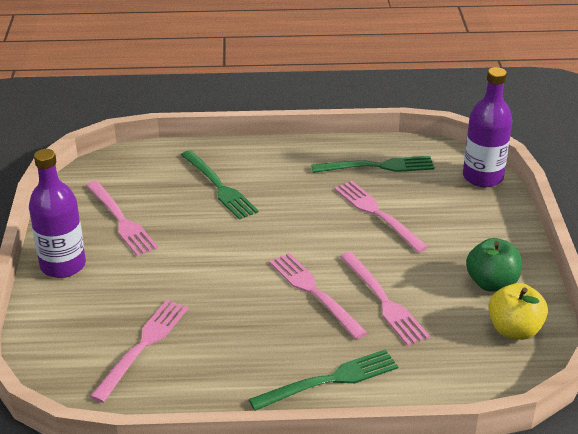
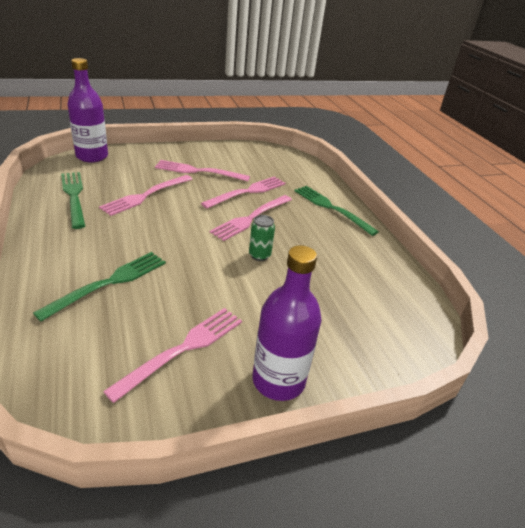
camera: 110 degrees left, 0 degrees up
(143, 345) = (354, 294): pink fork -> pink fork (198, 171)
(234, 285) = (259, 255): none -> green can
(491, 283) = (214, 158): green apple -> none
(514, 330) = (253, 154): yellow apple -> none

